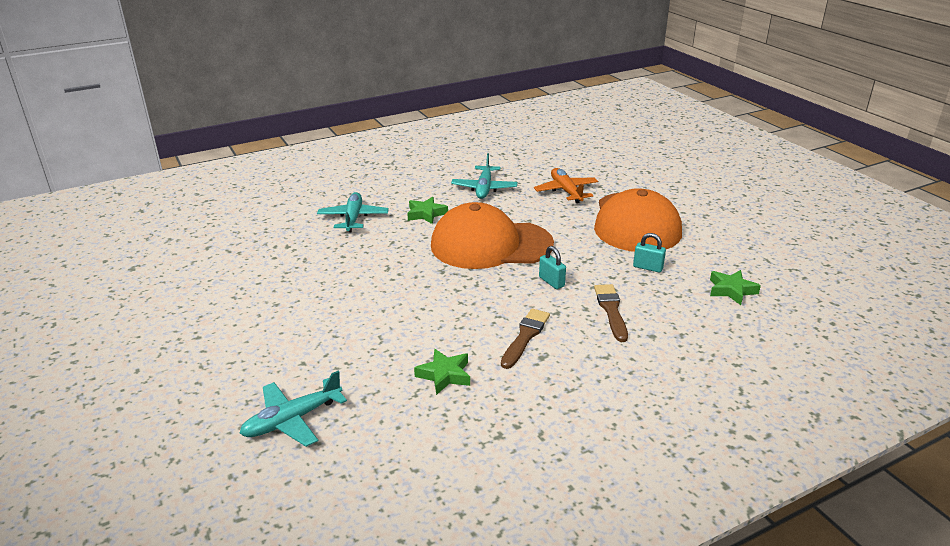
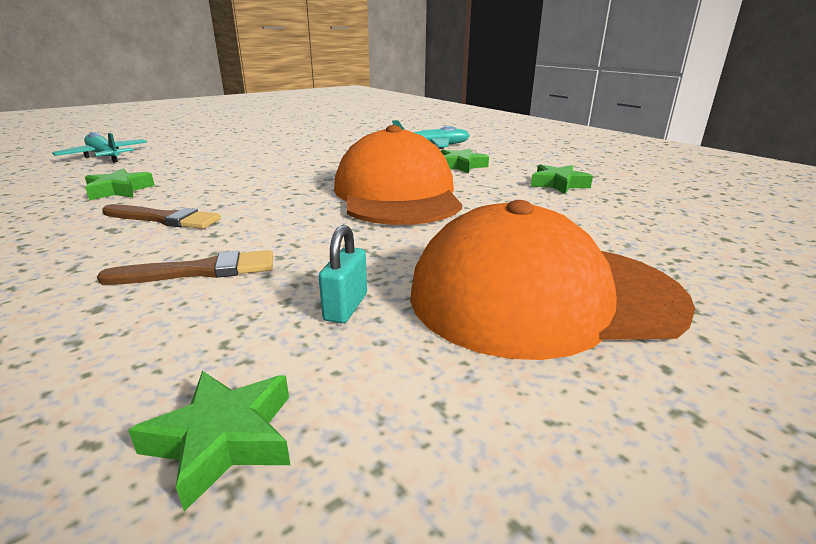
camera: 80 degrees right, 5 degrees down
(484, 188) = (558, 184): turquoise plane -> green star
(551, 282) = (298, 228): turquoise padlock -> none
(566, 191) = (614, 231): orange plane -> none

